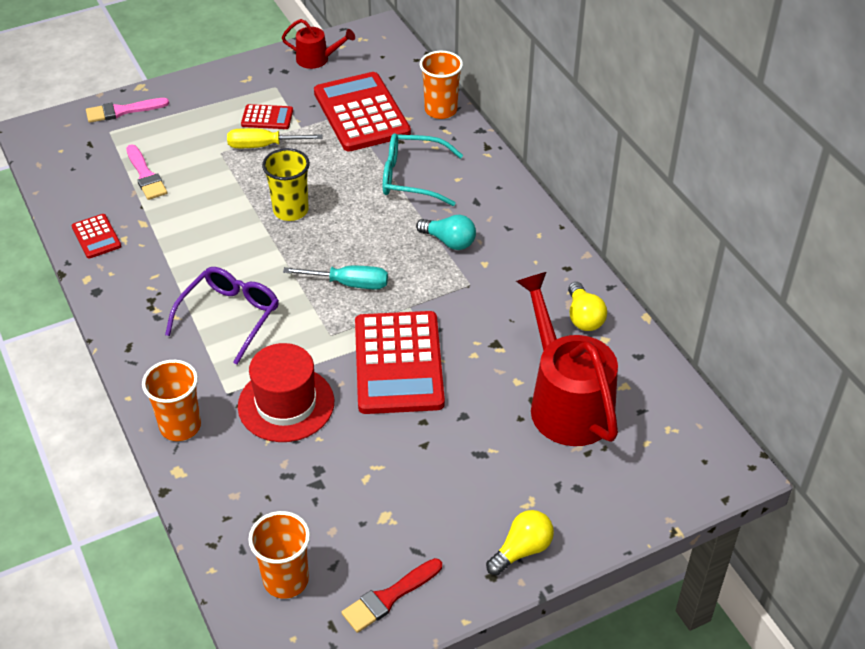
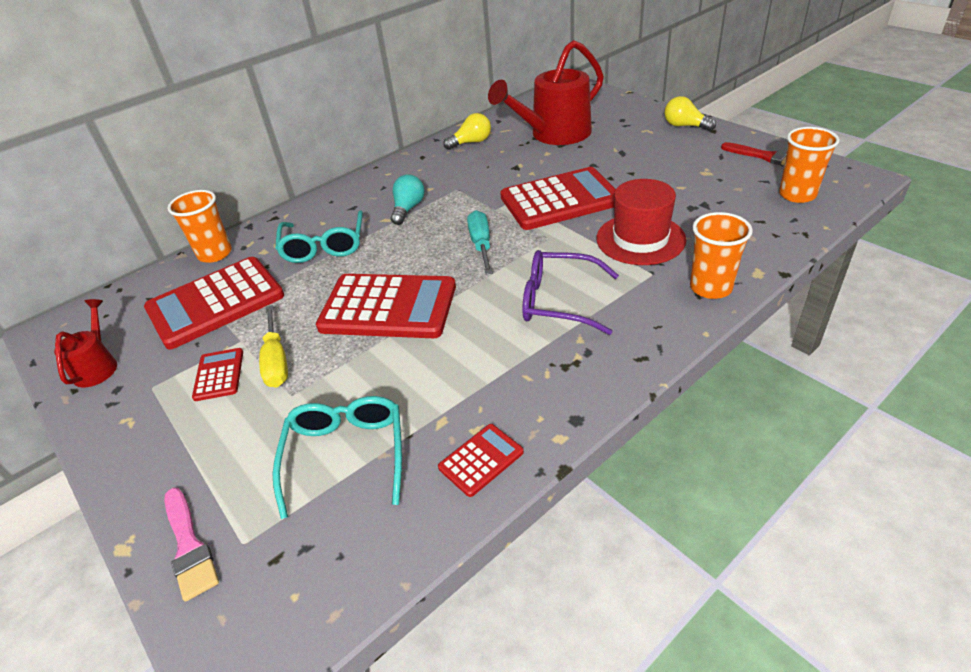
camera: 100 degrees left, 5 degrees down
(145, 175) = (346, 455): pink brush -> turquoise glasses
(291, 210) = (388, 307): yellow cup -> red calculator

